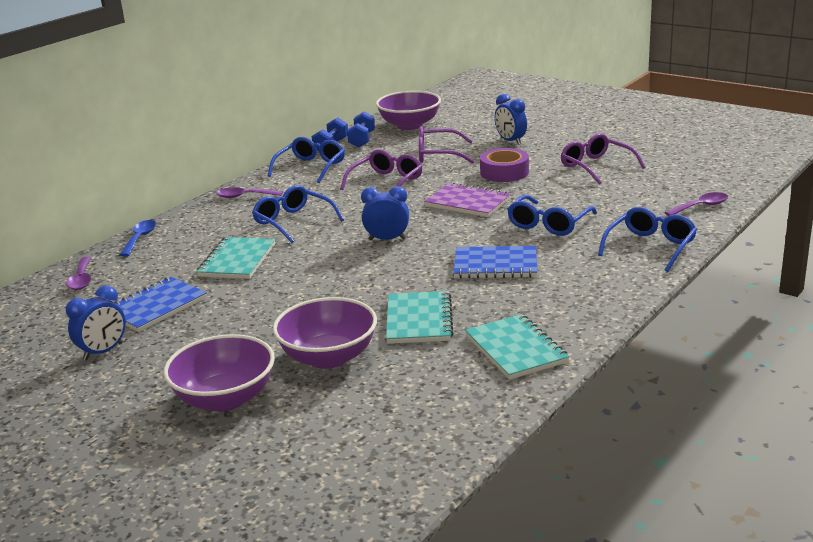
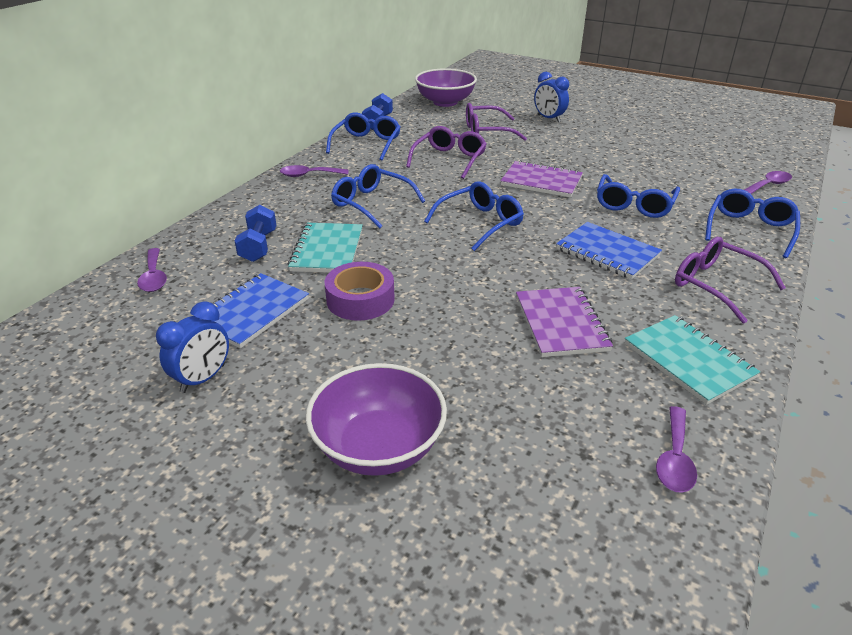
camera: 10 degrees left, 10 degrees up
(140, 238) = (209, 224): blue spoon -> none
(328, 357) = (481, 378): purple bowl -> none
(362, 140) = (406, 116): blue dumbbell -> blue dumbbell (258, 246)
(387, 239) = (479, 223): blue clock -> blue glasses
(419, 320) = (561, 323): turquoise notebook -> purple notebook
(458, 414) = (674, 459): none -> purple spoon
(495, 265) = (607, 252): blue notebook -> blue notebook turned 45 degrees clockwise
(504, 172) = (560, 150): purple tape -> purple tape (360, 300)
(597, 167) = (644, 144): purple glasses -> purple glasses (717, 286)

